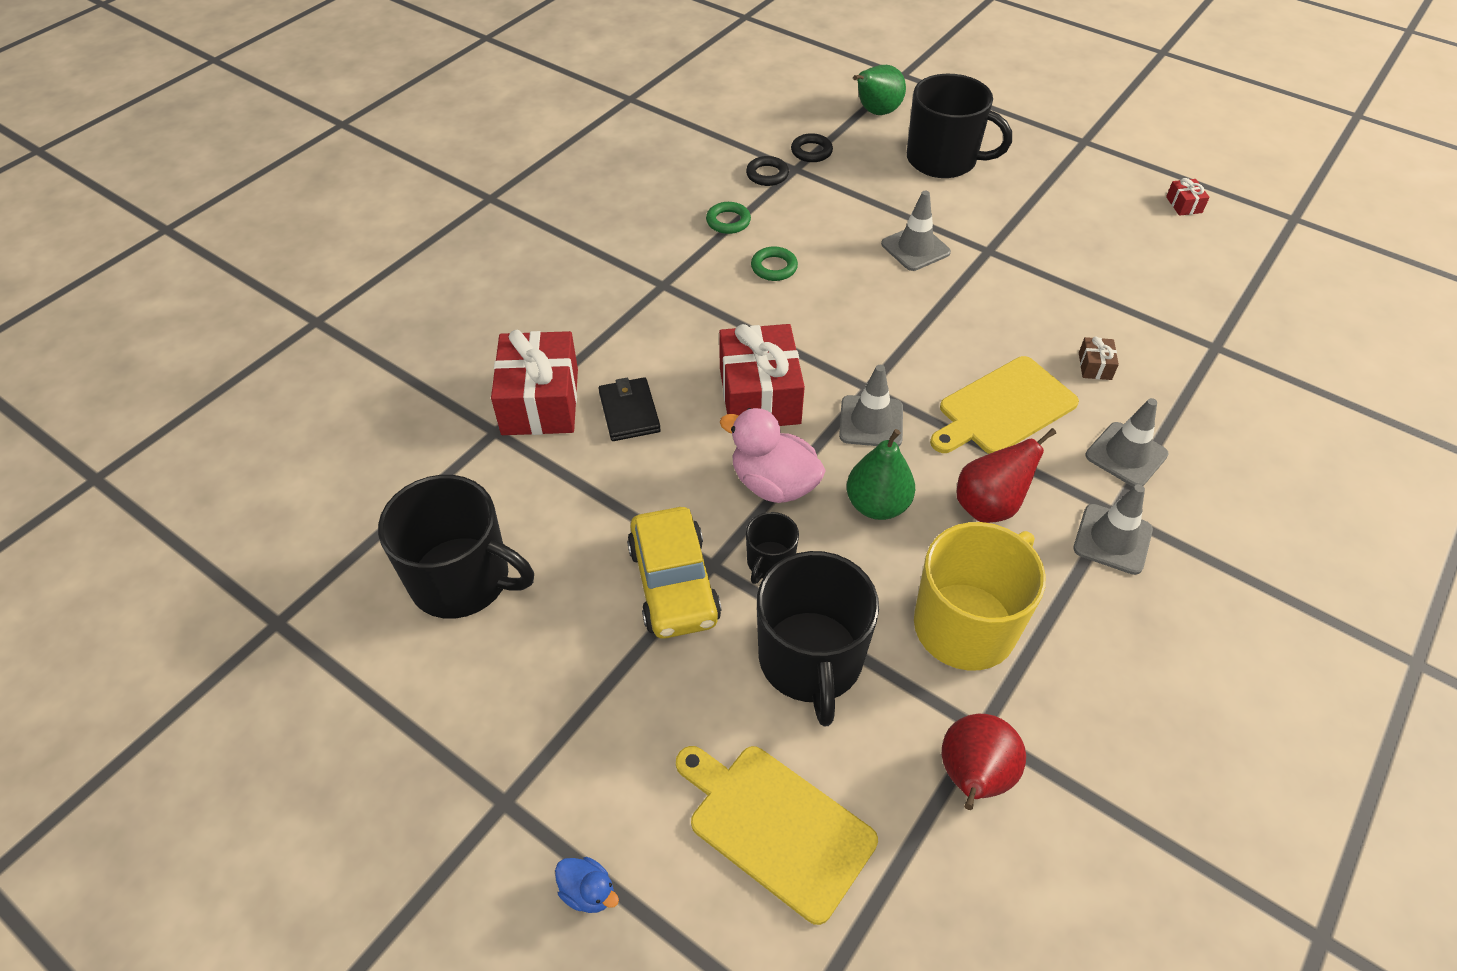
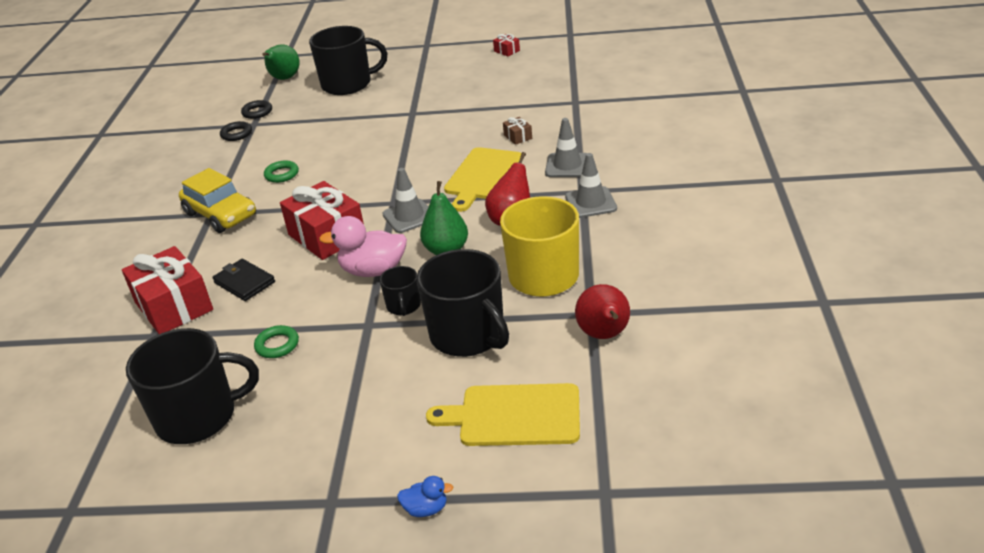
camera: 30 degrees left, 15 degrees down
(673, 584) = (350, 345): yellow car -> yellow car (220, 214)
(728, 221) = (230, 166): green ring -> green ring (277, 345)
(915, 248) = (366, 130): grey traffic cone -> none

